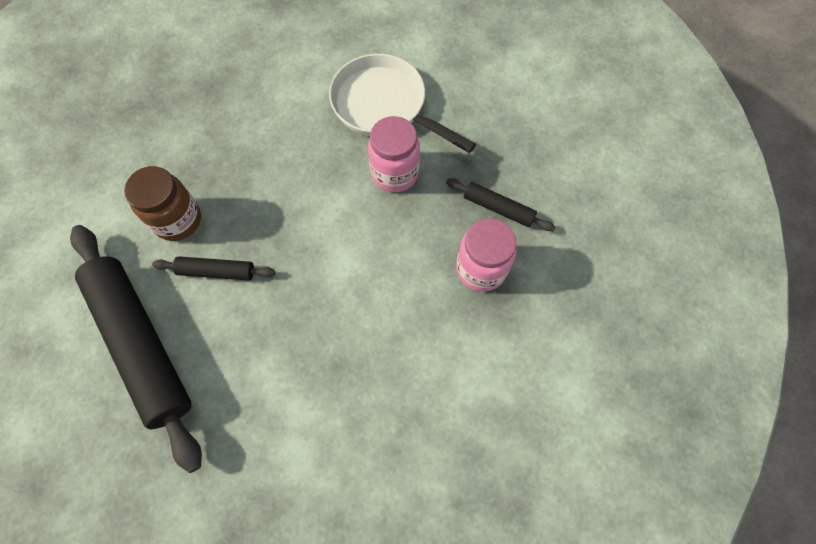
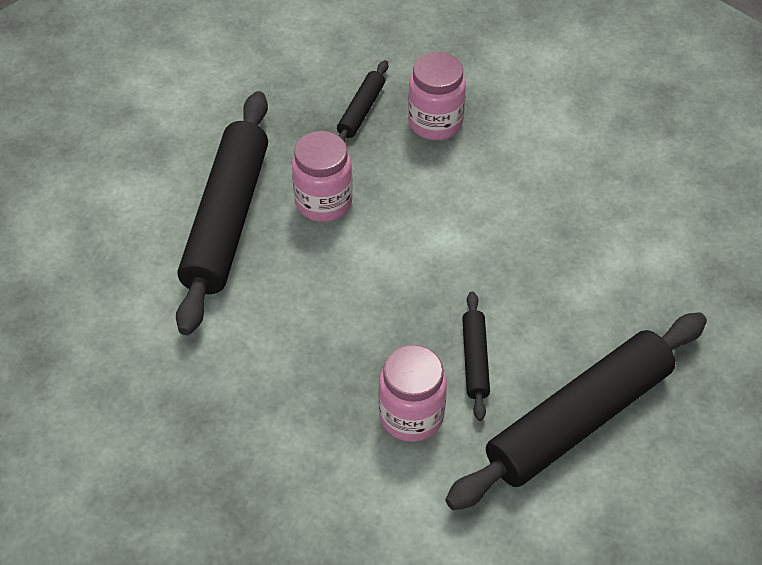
camera: 95 degrees left, 15 degrees down
(178, 220) = (411, 416): brown jar -> pink jar
(384, 106) = (226, 220): white pan -> black rolling pin

